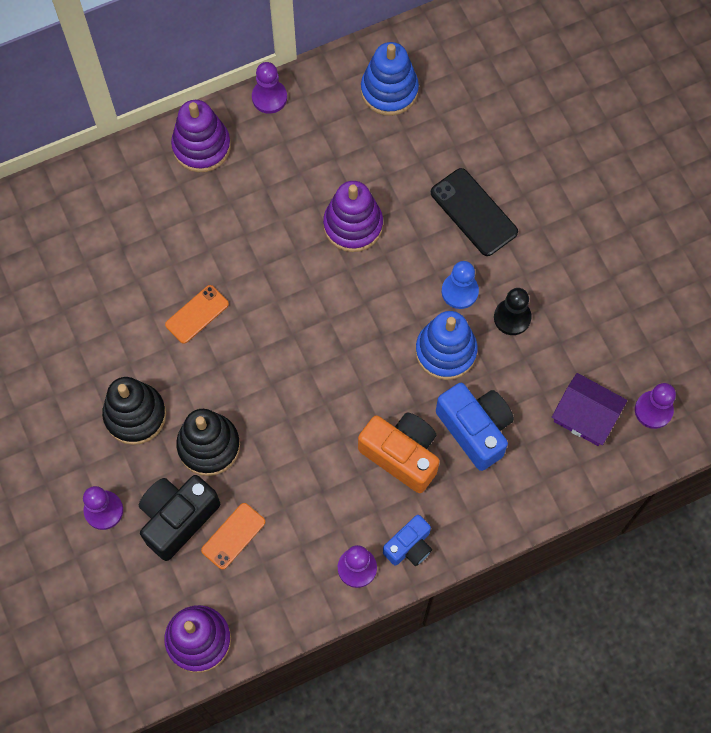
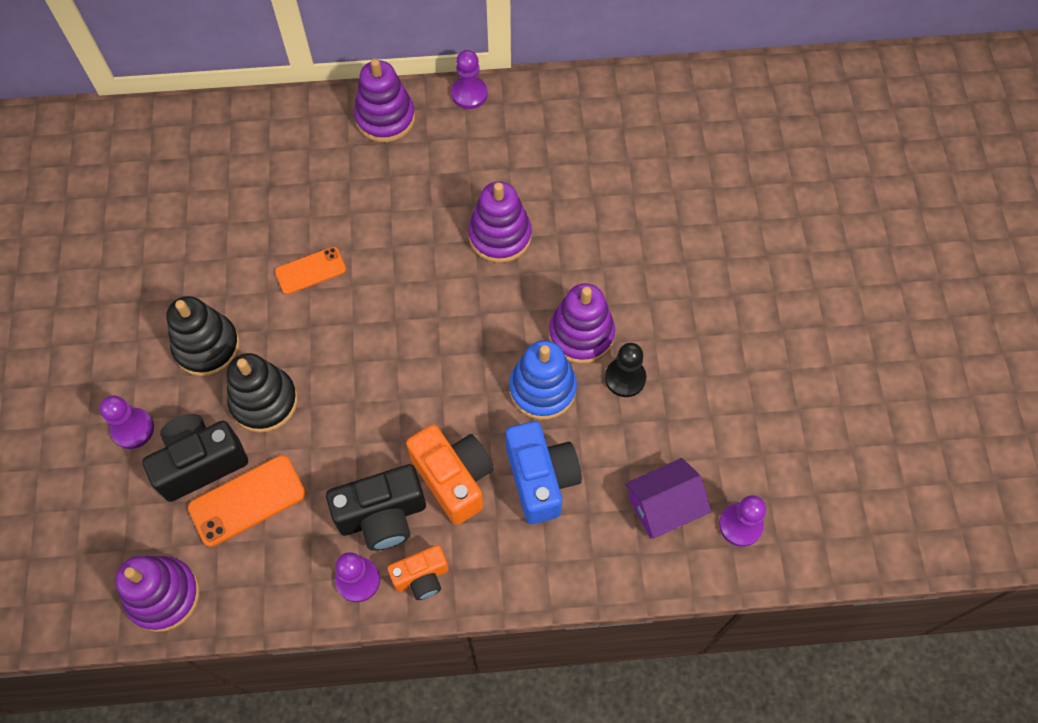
camera: 20 degrees right, 5 degrees down
(233, 536) = (247, 500): orange phone -> orange phone, size x1.50
(355, 508) = (382, 516): none -> black camera
(389, 90) = (588, 122): blue stacking toy -> none
(409, 546) = (421, 577): blue camera -> orange camera
(459, 291) = (581, 334): blue pawn -> purple stacking toy
(474, 212) = (626, 262): black phone -> none
(585, 416) = (664, 506): purple house -> purple house turned 75 degrees counterclockwise

